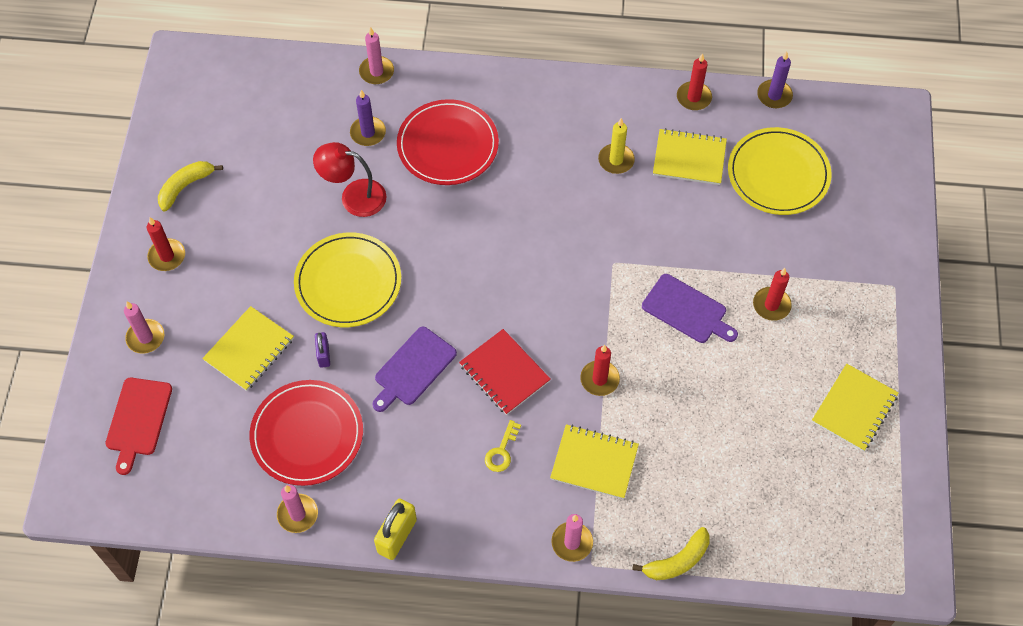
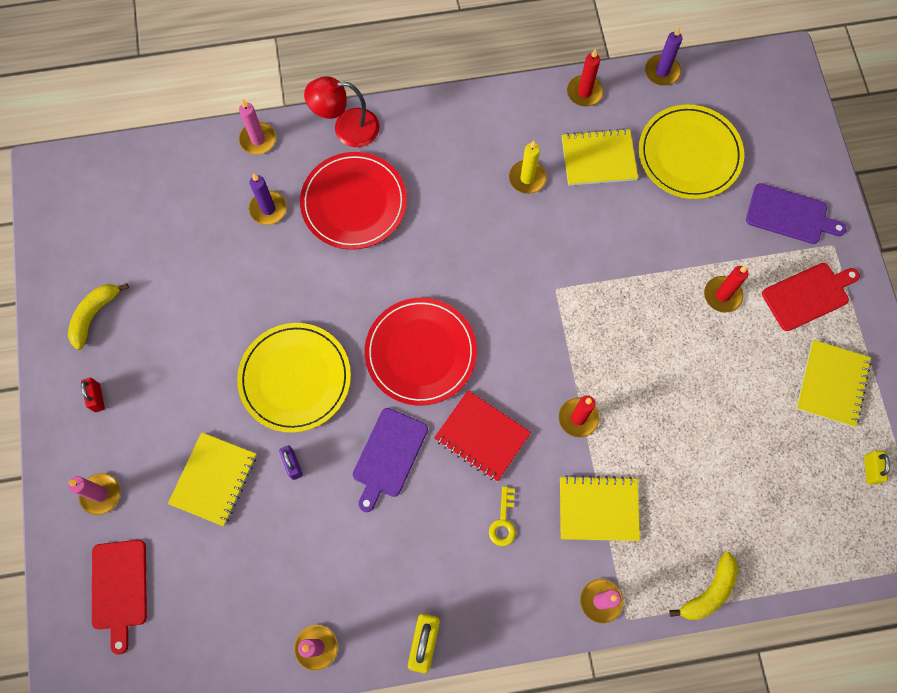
camera: 15 degrees left, 10 degrees up
(167, 256) = (97, 398): red candle -> red padlock
(307, 434) = (301, 557): red plate -> red plate (420, 352)
(354, 196) = (274, 282): red lamp -> red lamp (346, 128)
(687, 310) = (642, 322): purple cutting board -> purple cutting board (790, 215)
(855, 325) = (808, 295): none -> red cutting board
(868, 493) = (870, 469): none -> yellow padlock

